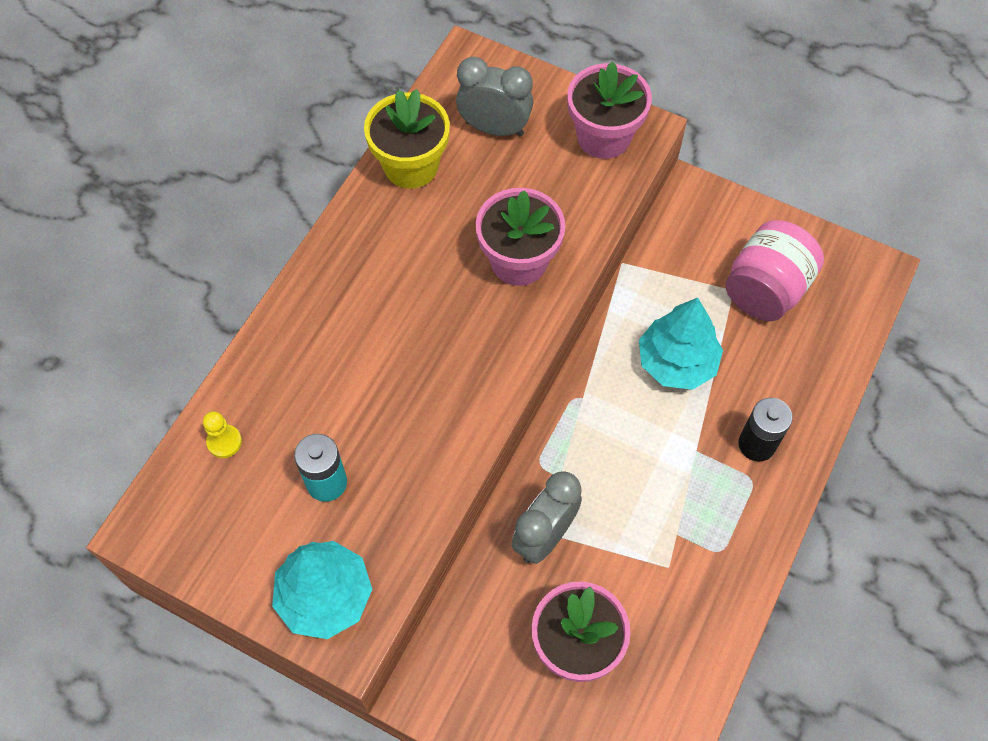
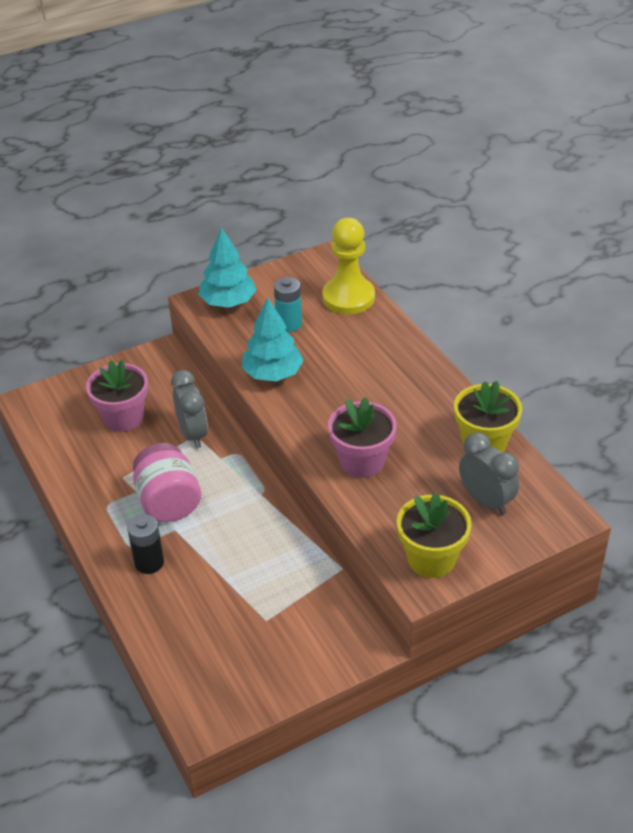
camera: 125 degrees right, 20 degrees down
(224, 442) = (348, 297): yellow pawn -> yellow pawn, size x2.44
(494, 128) = (486, 501): grey clock -> grey clock turned 90 degrees counterclockwise
(603, 137) = (431, 559): pink flower pot -> yellow flower pot
(677, 362) = (241, 555): turquoise tree -> turquoise tree (272, 374)
(765, 289) = (250, 640): pink jar -> pink jar (168, 502)

